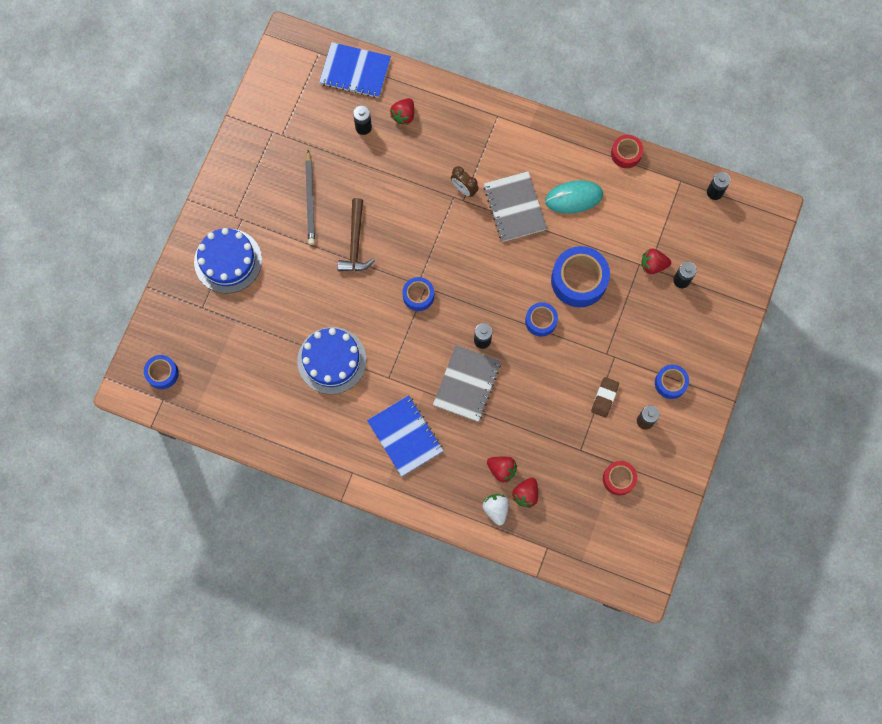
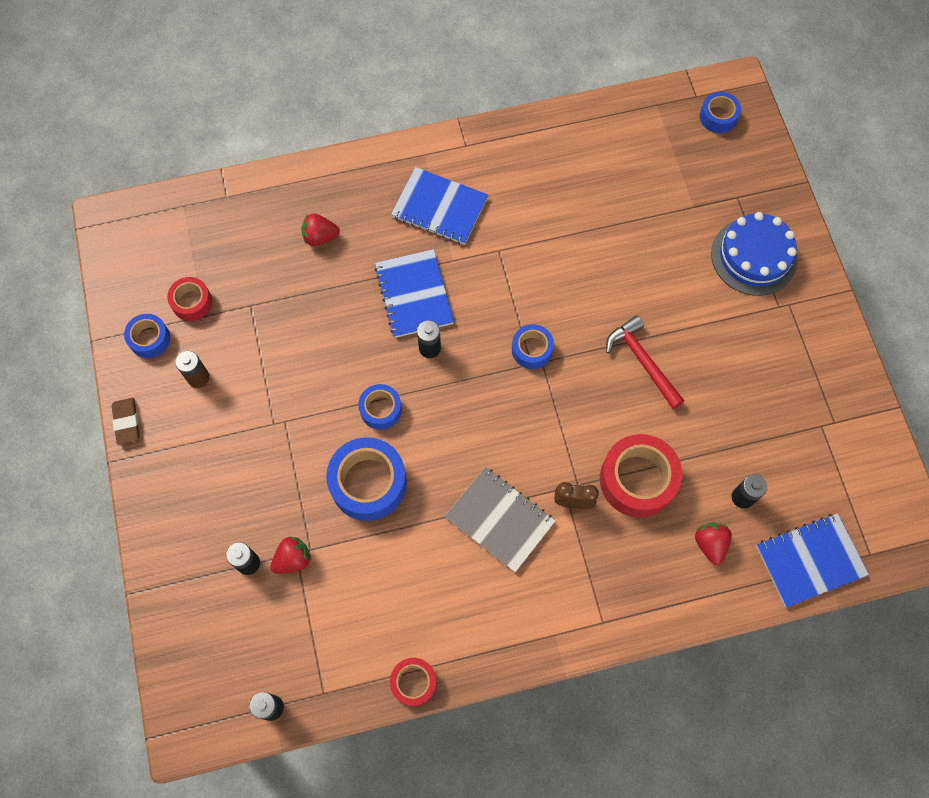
camera: 145 degrees right, 5 degrees down
(310, 200) = (728, 375): grey pencil -> none
(331, 360) = (568, 230): blue cake -> none
(355, 242) = (642, 361): brown hammer -> red hammer
(416, 176) = (637, 480): none -> red tape
(467, 384) = (414, 294): grey notebook -> blue notebook
(496, 509) = (301, 198): white strawberry -> none
(525, 494) = (280, 229): red strawberry -> none
(573, 198) = (439, 579): turquoise mouse -> none
(604, 398) = (257, 373): brown eraser -> brown eraser (127, 422)
(670, 383) = (193, 435): blue tape -> blue tape (149, 339)

